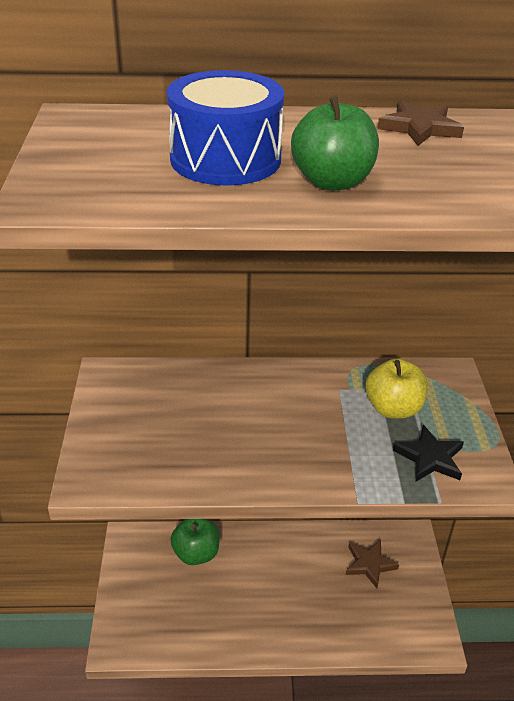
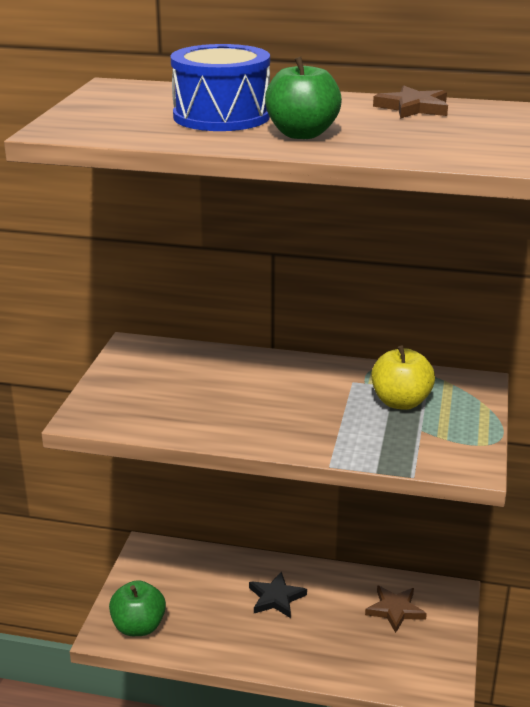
camera: 15 degrees right, 10 degrees down
(196, 553) = (212, 571): green apple -> green apple (138, 627)
(430, 458) = (419, 443): black star -> black star (276, 598)

